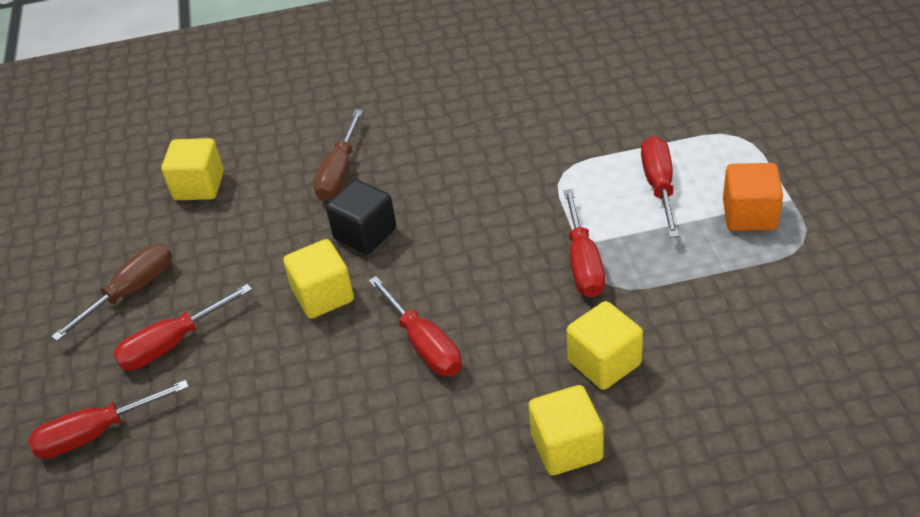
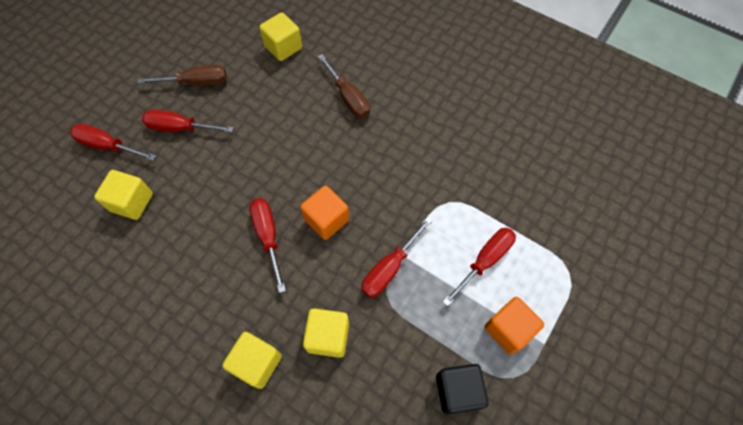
camera: 40 degrees right, 20 degrees up
(323, 296) = (261, 164): yellow cube -> yellow cube (132, 202)
(339, 172) = (348, 97): brown screwdriver -> brown screwdriver turned 90 degrees counterclockwise
(365, 234) = (317, 146): black cube -> black cube (457, 391)
(423, 344) = (268, 237): red screwdriver -> red screwdriver turned 150 degrees clockwise
(465, 280) = (326, 220): none -> orange cube

